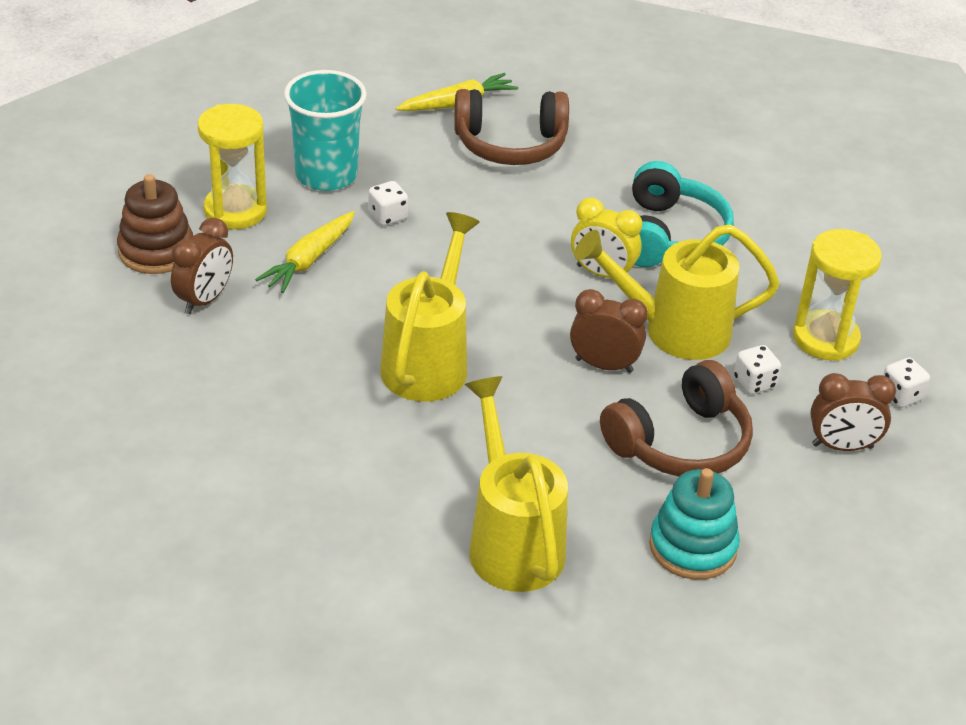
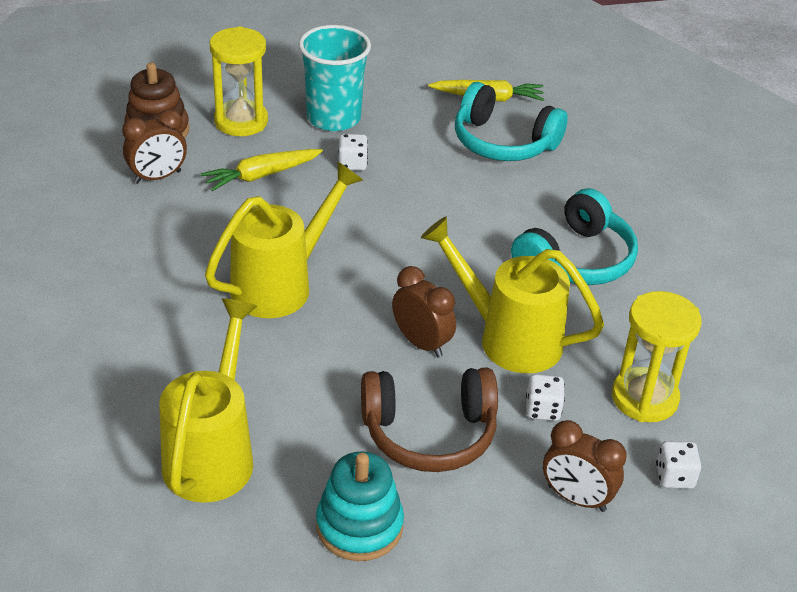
camera: 30 degrees right, 0 degrees up
(510, 144) = (503, 142): brown headphones -> turquoise headphones
(602, 274) = (488, 269): yellow clock -> none

